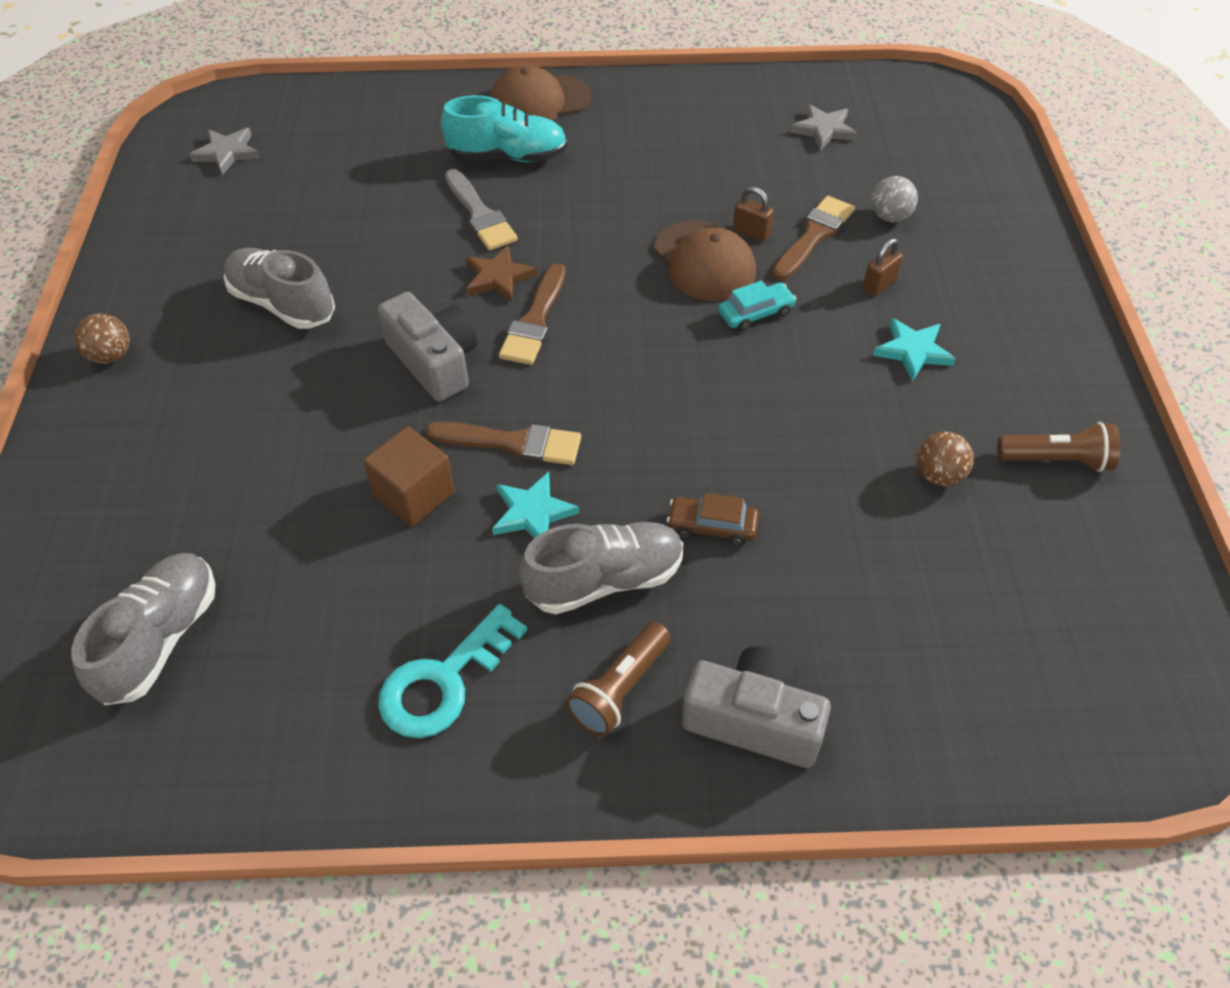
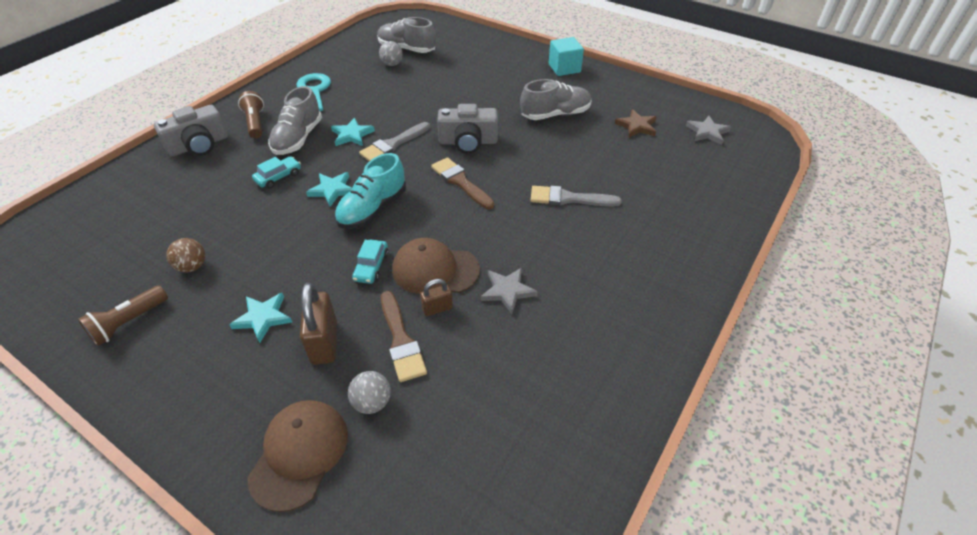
camera: 125 degrees right, 5 degrees down
(111, 356) = (564, 68): brown ball -> turquoise cube
(161, 639) = (407, 49): grey shoe -> grey shoe turned 150 degrees clockwise
(247, 621) = (392, 64): none -> grey ball
(414, 494) = (400, 111): brown cube -> none
(498, 277) = (507, 183): brown star -> brown star (636, 126)
(507, 157) = (620, 234): turquoise shoe -> turquoise shoe (372, 209)
(513, 443) = (393, 144): brown brush -> grey brush
(539, 101) = (680, 279): brown cap -> brown cap (299, 454)
(675, 440) = (332, 190): none -> turquoise star
(712, 526) = (278, 177): brown car -> turquoise car
(823, 130) = (509, 440): grey star -> grey star (507, 291)
(879, 285) = (324, 342): brown padlock -> brown padlock, size x1.77

